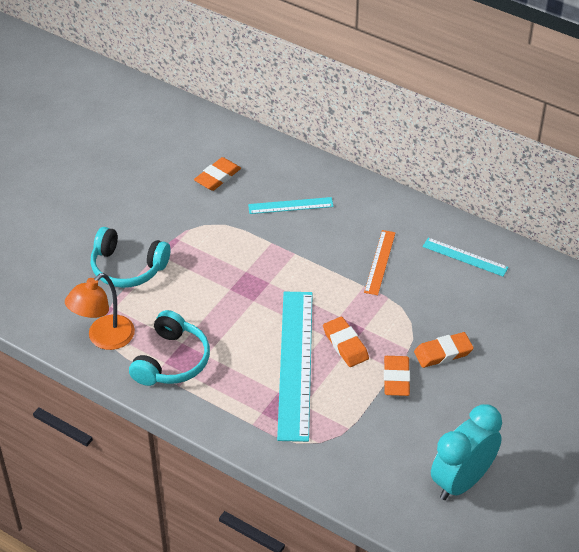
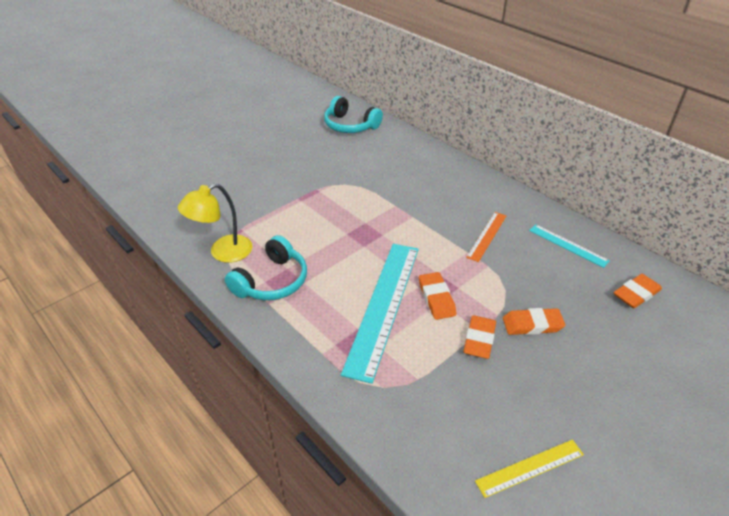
camera: 15 degrees right, 5 degrees down
(104, 339) = (223, 252): orange lamp -> yellow lamp
(127, 268) = (269, 203): turquoise headphones -> turquoise headphones (350, 126)
(217, 177) = (368, 154): orange eraser -> orange eraser (636, 294)
(290, 205) = (420, 182): turquoise ruler -> none
(461, 481) = (530, 467): turquoise clock -> yellow ruler

